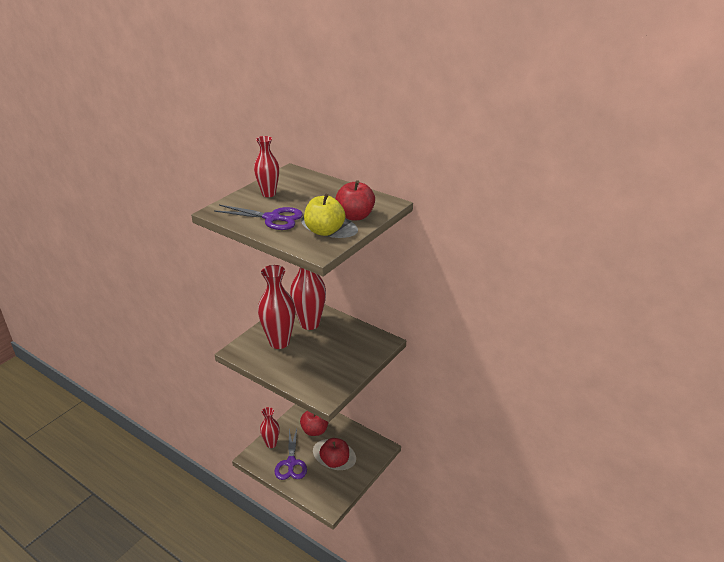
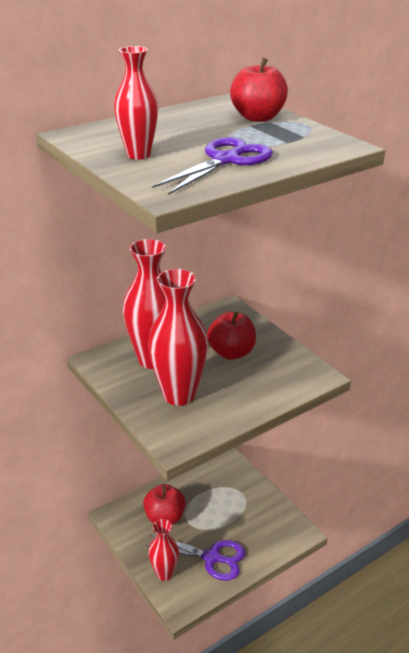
camera: 70 degrees left, 0 degrees up
(324, 231) = (289, 136): yellow apple -> none
(335, 461) = (229, 509): red apple -> red apple (231, 352)

